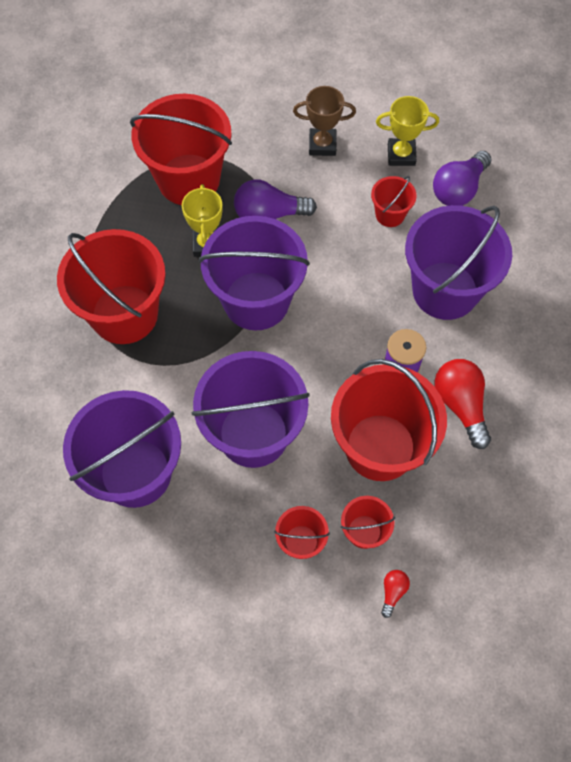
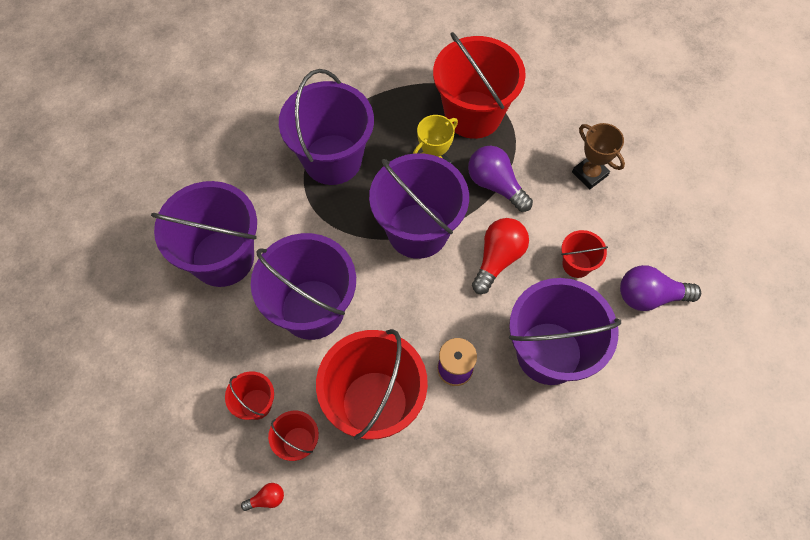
camera: 50 degrees right, 0 degrees up
(124, 314) = (332, 159): red bucket -> purple bucket
(401, 155) = (637, 233): yellow trophy -> none
(460, 405) = (460, 437): red light bulb -> red light bulb (498, 259)

